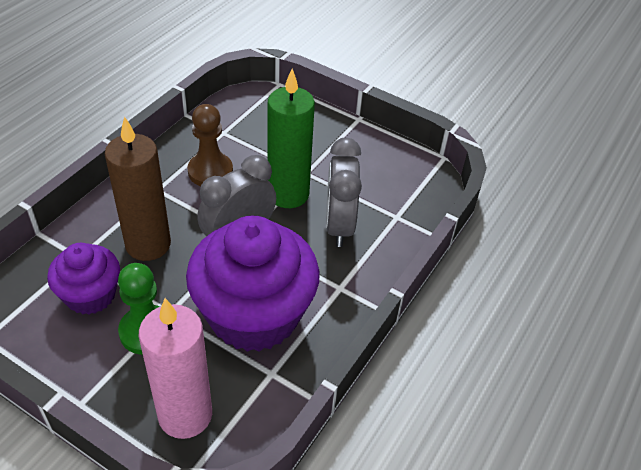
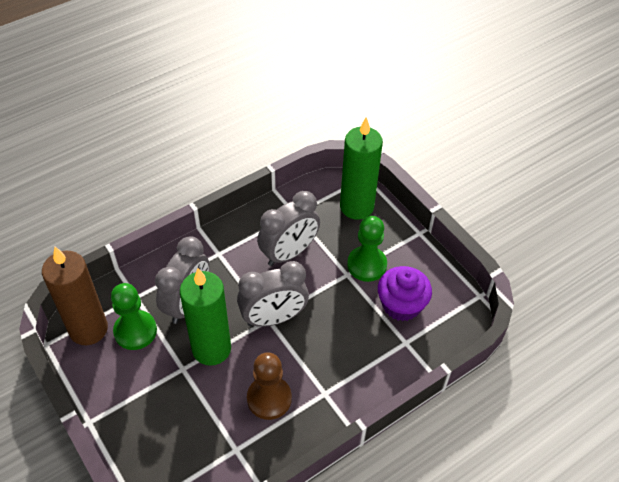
camera: 155 degrees left, 5 degrees up
(148, 244) = (348, 336): brown candle -> brown candle (88, 329)
(185, 415) = (356, 207): pink candle -> green candle
(254, 314) = (289, 253): purple cupcake -> grey clock
(372, 188) = (135, 331): none -> green pawn

